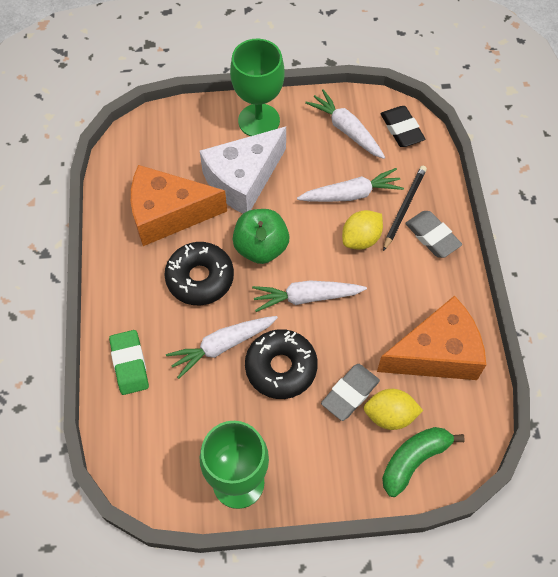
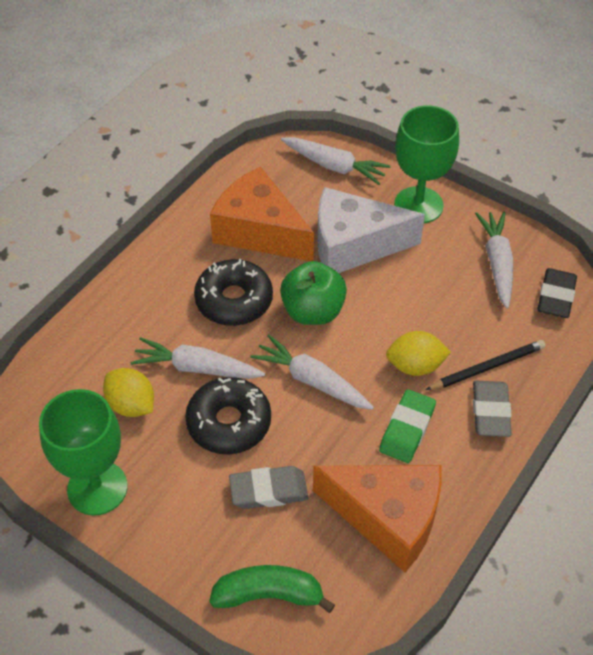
camera: 40 degrees right, 10 degrees down
(129, 364) = (108, 327): green eraser -> green eraser (407, 429)
(351, 194) = (445, 321): white carrot -> white carrot (334, 166)
(390, 415) = (286, 538): yellow lemon -> yellow lemon (131, 405)

